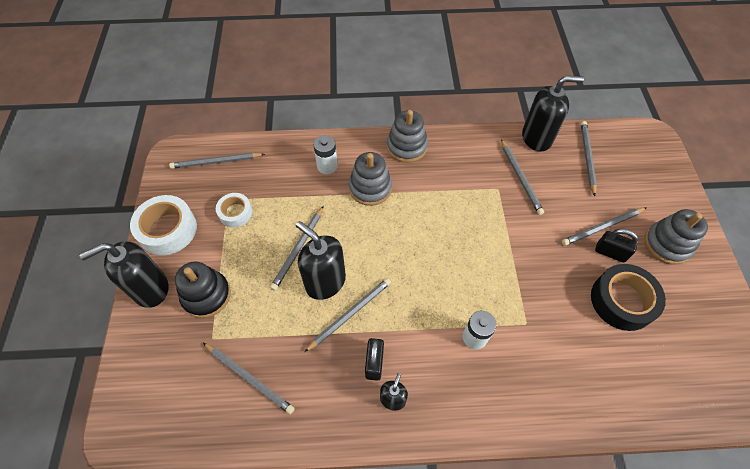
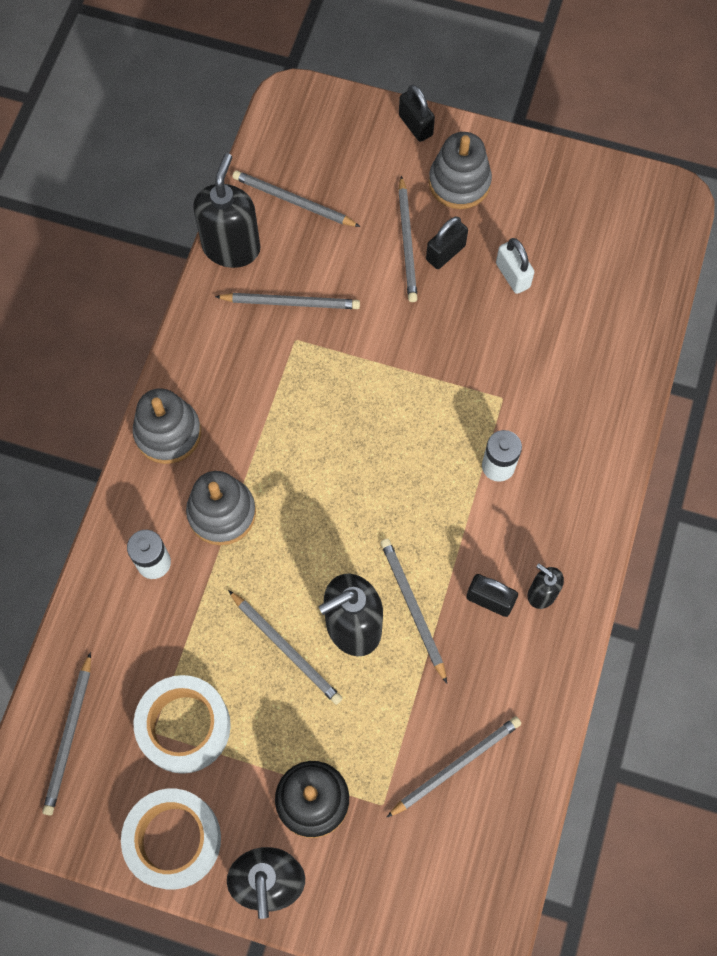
camera: 70 degrees left, 10 degrees up
(235, 213) = (184, 726): white tape -> white tape, size x1.68
(622, 301) = (512, 275): black tape -> white padlock
(688, 205) = (415, 125): none -> black padlock

